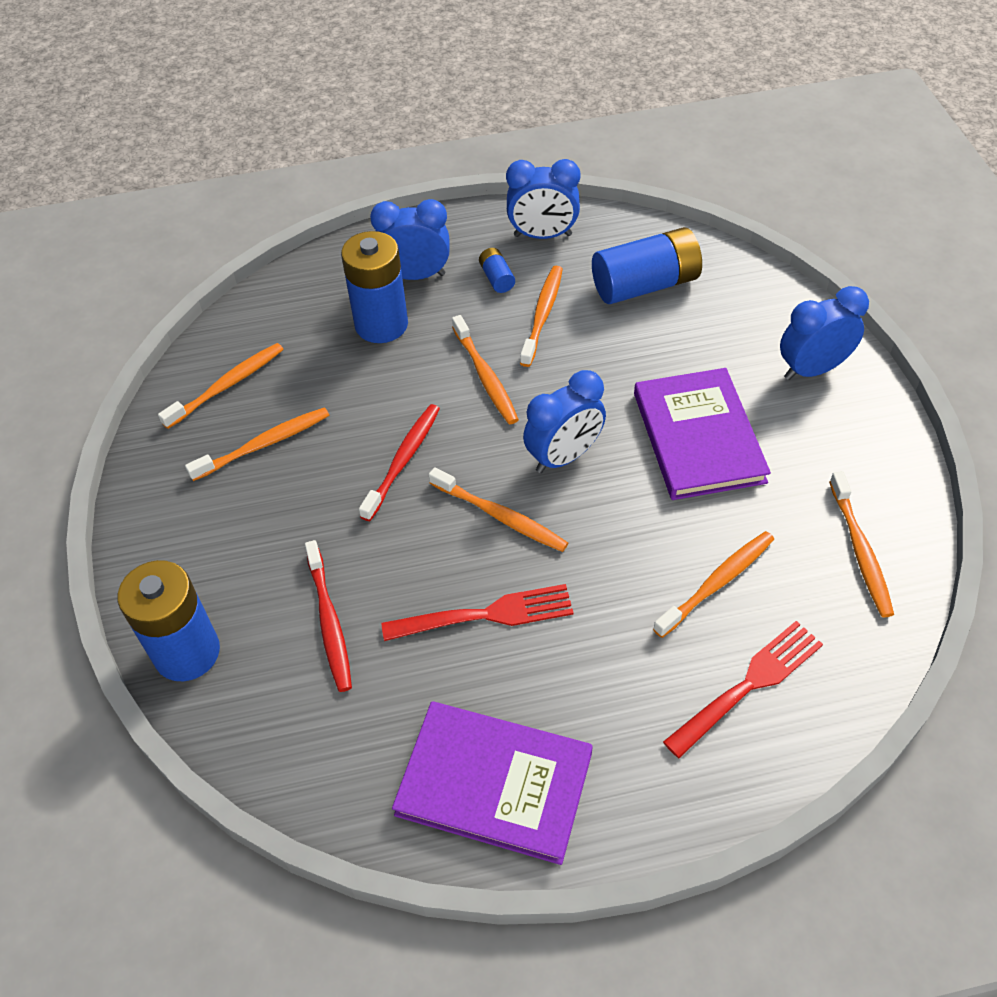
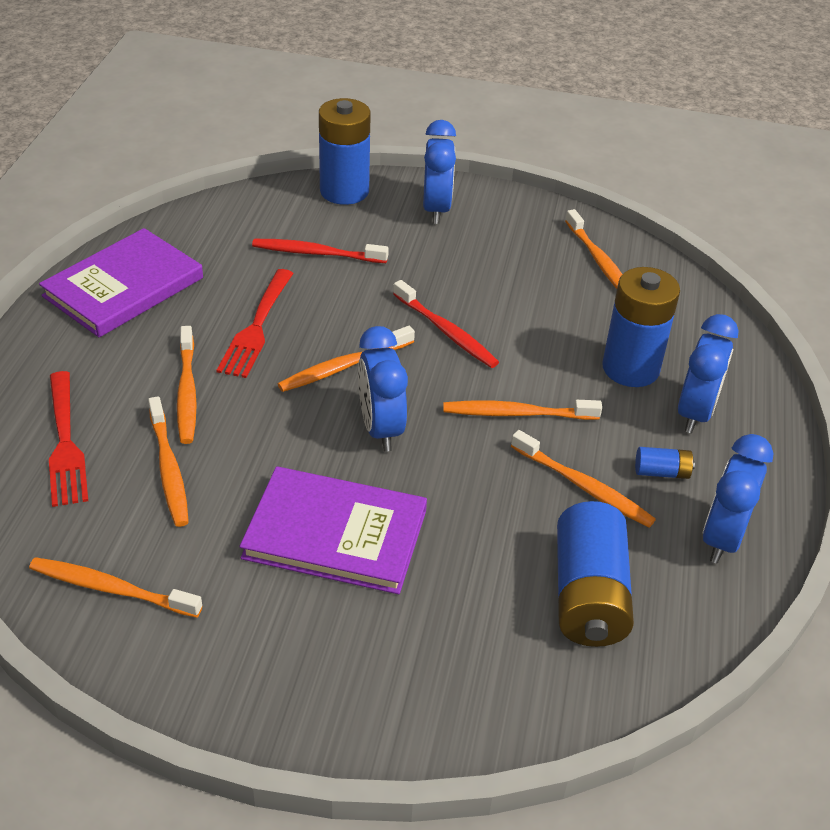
camera: 110 degrees right, 10 degrees down
(264, 444) = (517, 265): orange toothbrush -> orange toothbrush (187, 392)
(812, 369) = (361, 686): blue clock -> blue clock (436, 209)

